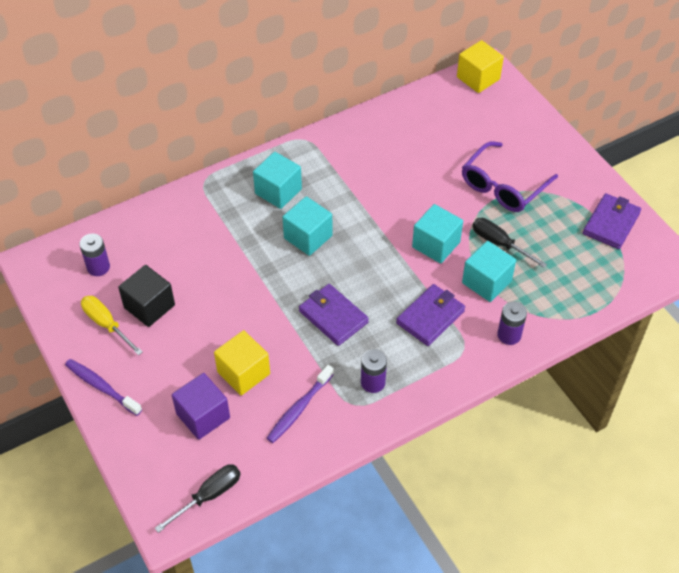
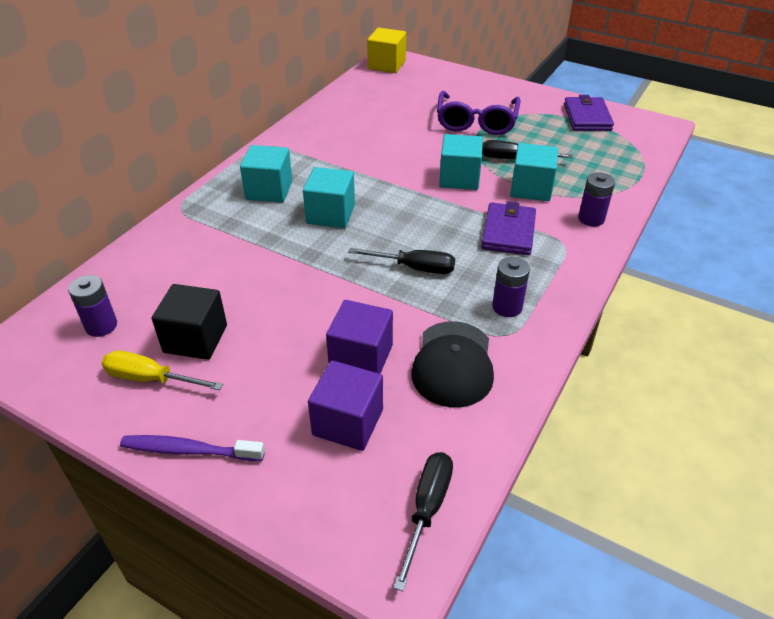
camera: 30 degrees left, 10 degrees down
(243, 373) = (361, 357): yellow cube -> purple cube
(299, 408) = (453, 364): purple toothbrush -> black cap
(333, 316) = (414, 268): purple wallet -> black screwdriver

